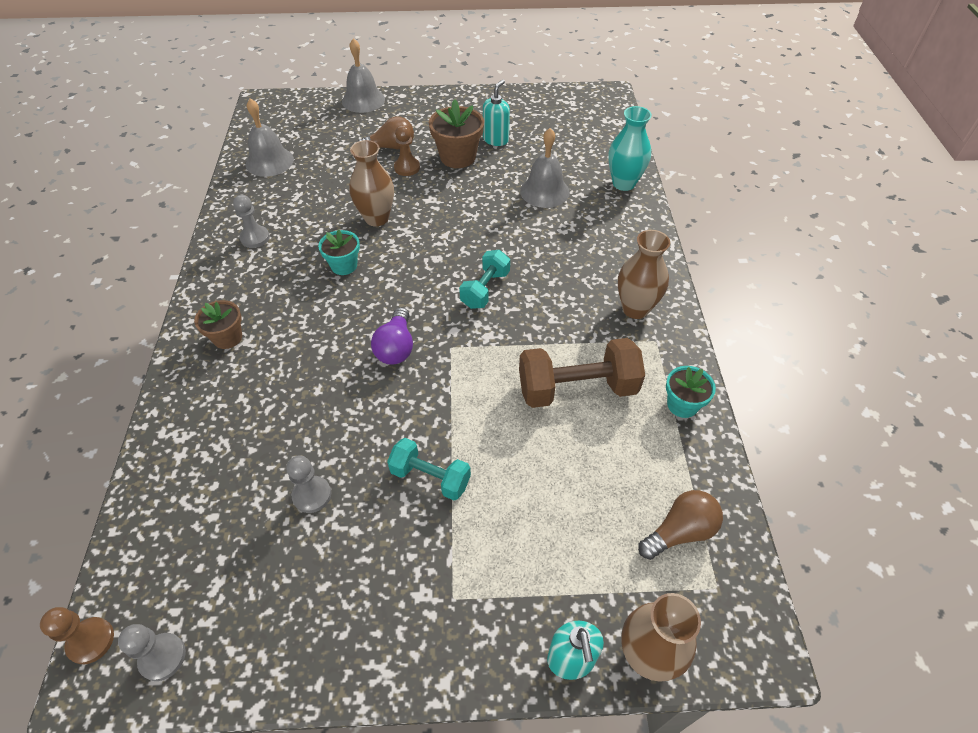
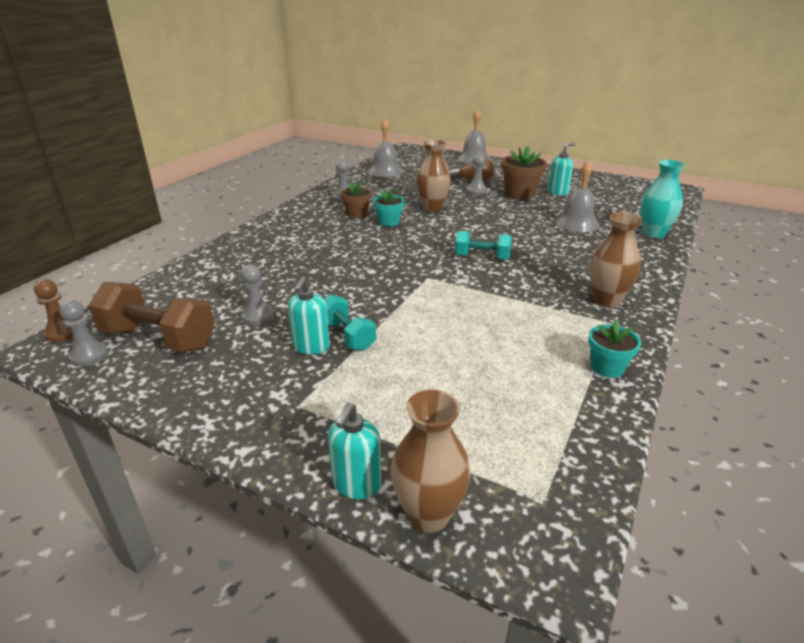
camera: 30 degrees right, 20 degrees down
(227, 337) = (282, 233): brown flower pot -> brown flower pot (357, 213)
(396, 347) = (387, 266): purple light bulb -> none
(406, 512) = (311, 347): none -> turquoise soap dispenser
(407, 168) = (476, 191): brown pawn -> grey pawn
(485, 289) = (482, 257): turquoise dumbbell -> turquoise dumbbell turned 45 degrees clockwise
(577, 389) = (512, 328): brown dumbbell -> brown dumbbell (158, 339)
(680, 532) = (536, 445): brown light bulb -> none

